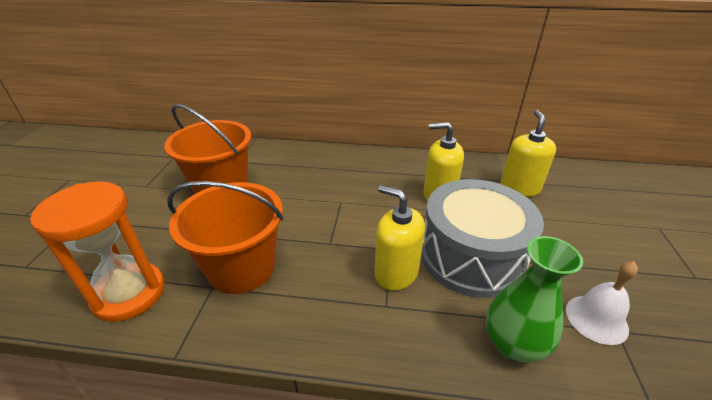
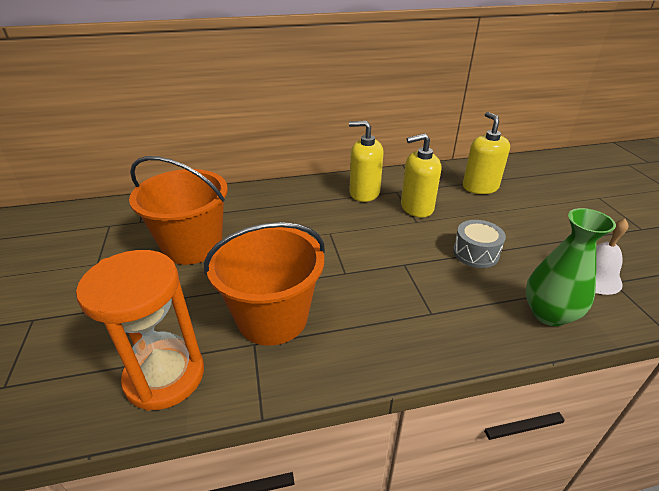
camera: 20 degrees left, 0 degrees up
(396, 273) = (422, 283): yellow soap dispenser -> yellow soap dispenser (364, 193)
(471, 256) = (475, 253): grey drum -> grey drum, size x0.47

